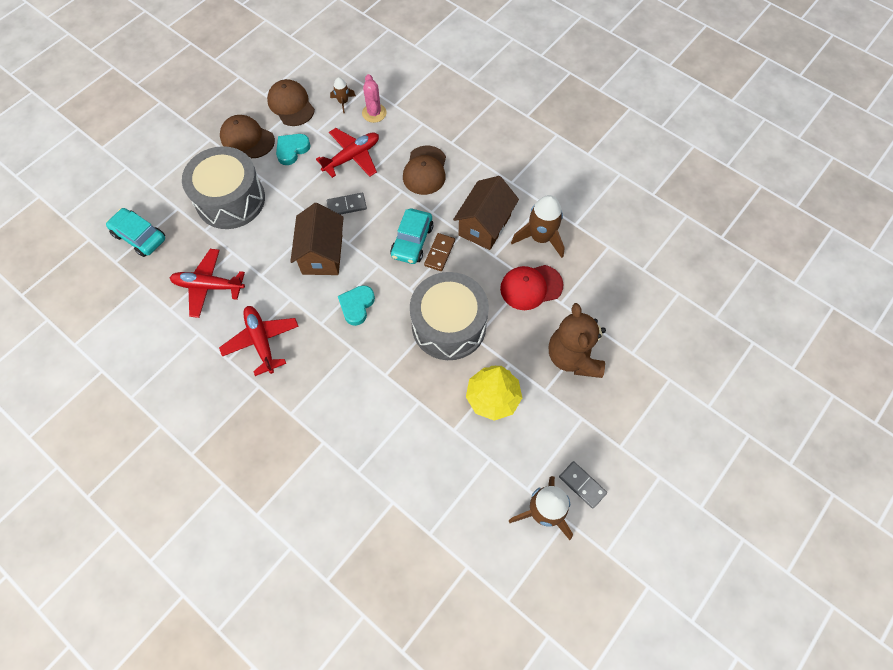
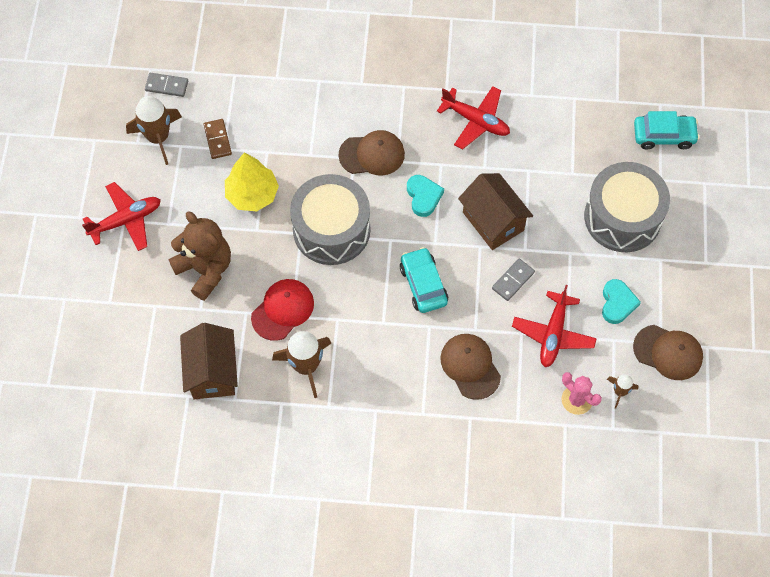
camera: 145 degrees right, 0 degrees up
(209, 286) = (562, 134): red plane -> red plane (126, 220)
(247, 138) = (671, 286): brown cap -> brown cap (372, 154)
(439, 253) = (389, 289): brown domino -> brown domino (217, 140)
(484, 225) = (368, 344): brown house -> brown house (212, 372)
(582, 485) = (139, 174): grey domino -> grey domino (166, 86)

